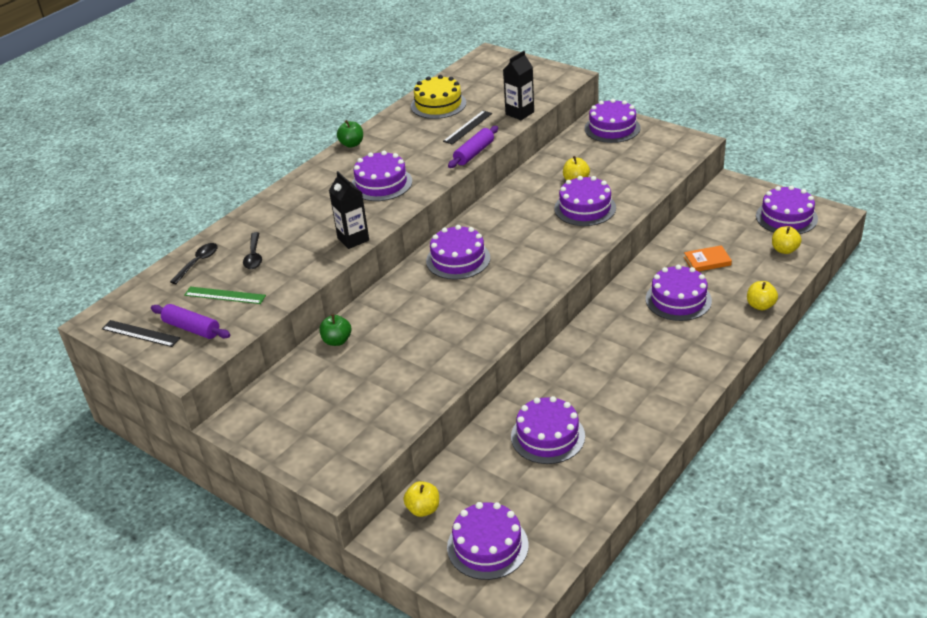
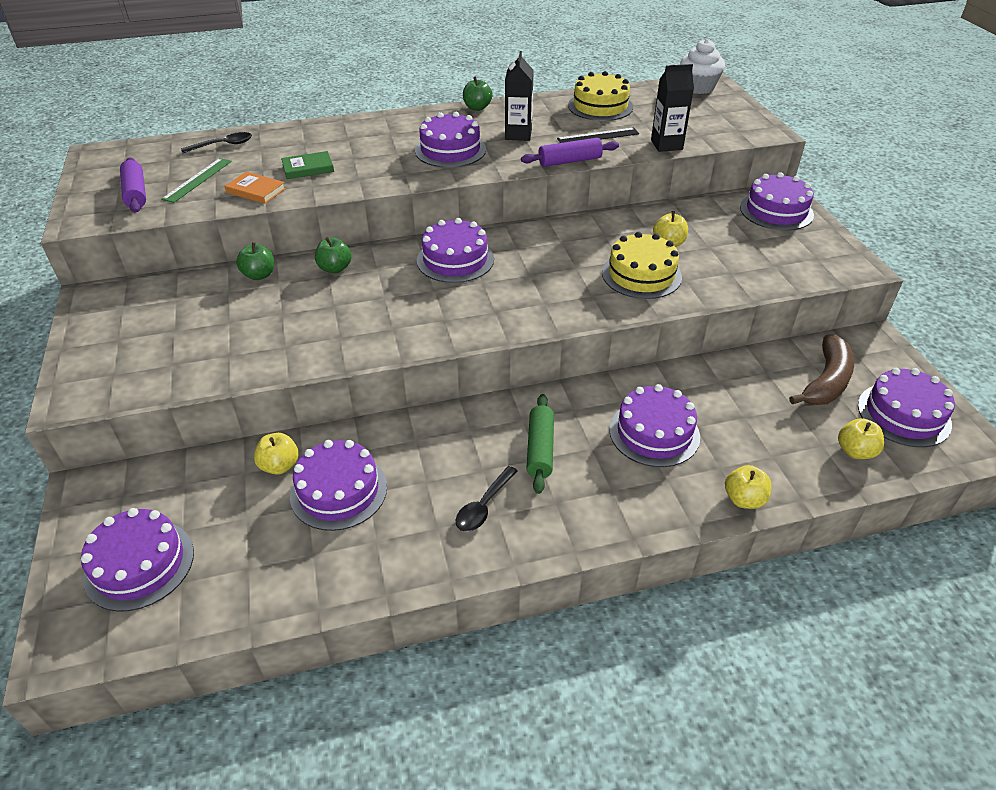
camera: 35 degrees right, 5 degrees up
(140, 333) = (102, 178): black ruler -> none
(225, 295) = (197, 180): green ruler -> green ruler turned 60 degrees clockwise
(254, 256) = (266, 160): black spoon -> black spoon (484, 506)
(297, 245) = (308, 168): none -> green book
(353, 239) = (356, 185): black carton -> black carton (518, 134)
(384, 308) = (335, 268): none -> green apple
(423, 509) = (148, 483): yellow apple -> yellow apple (280, 466)
(484, 61) = (698, 87): none -> white cupcake
(585, 208) = (641, 275): purple cake -> yellow cake
(629, 345) = (540, 449): none -> green rolling pin
(707, 261) = (741, 409): orange book -> orange book (256, 190)
(732, 221) = (826, 381): none -> brown banana

